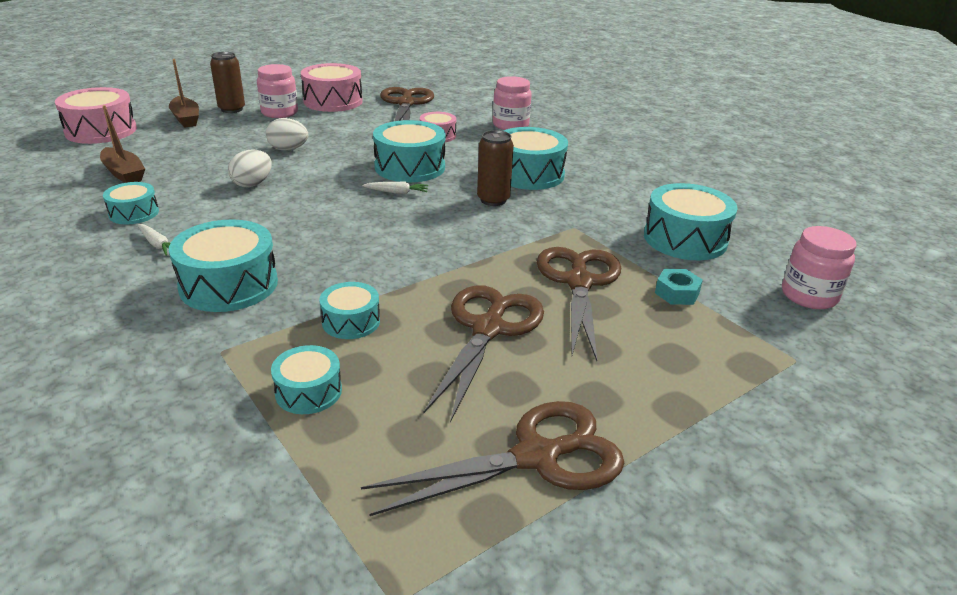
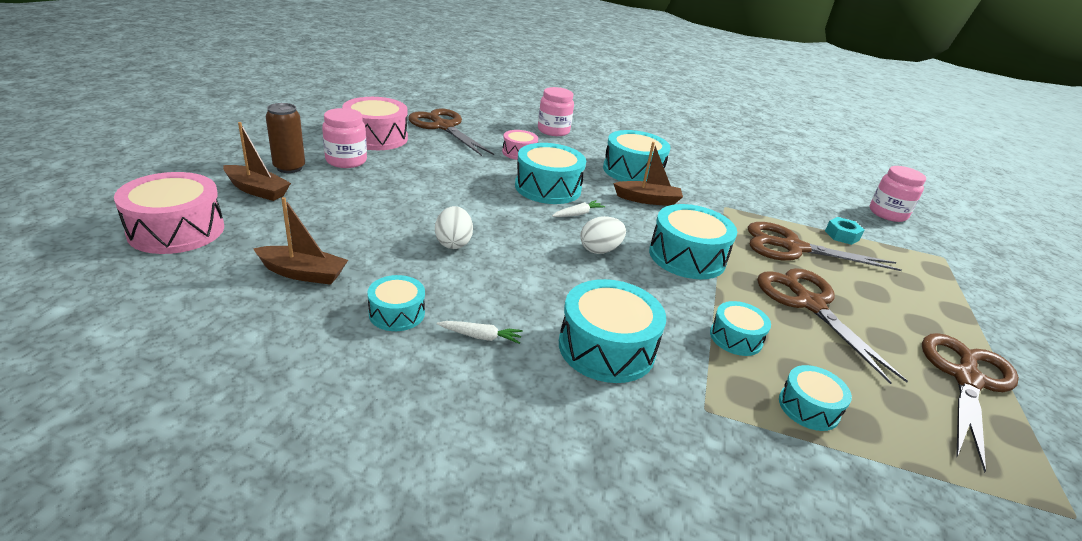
camera: 40 degrees left, 0 degrees up
(288, 149) = (422, 198): white egg -> white egg (600, 250)
(493, 200) = (647, 200): brown can -> brown boat
(579, 282) = (792, 248): brown scissors -> brown scissors turned 45 degrees counterclockwise
(685, 239) = (786, 195): turquoise drum -> turquoise drum (687, 257)

